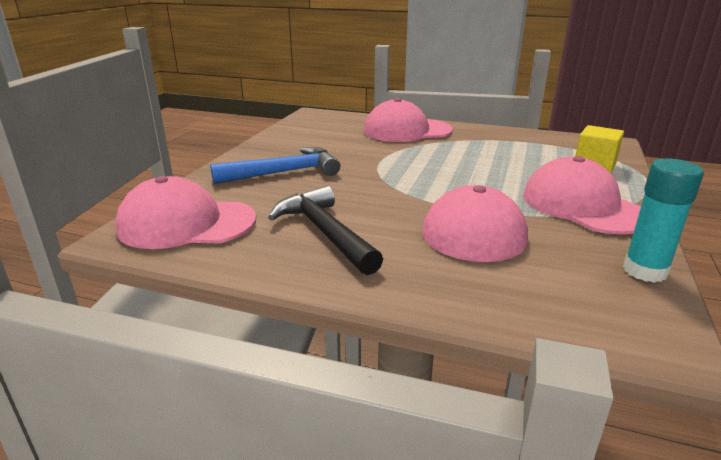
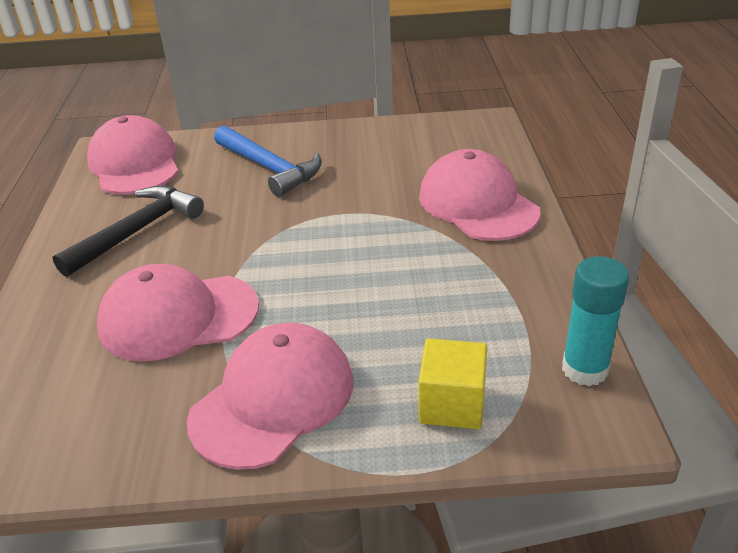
camera: 70 degrees right, 10 degrees up
(645, 271) = (99, 460): turquoise glue stick -> turquoise glue stick (585, 369)

